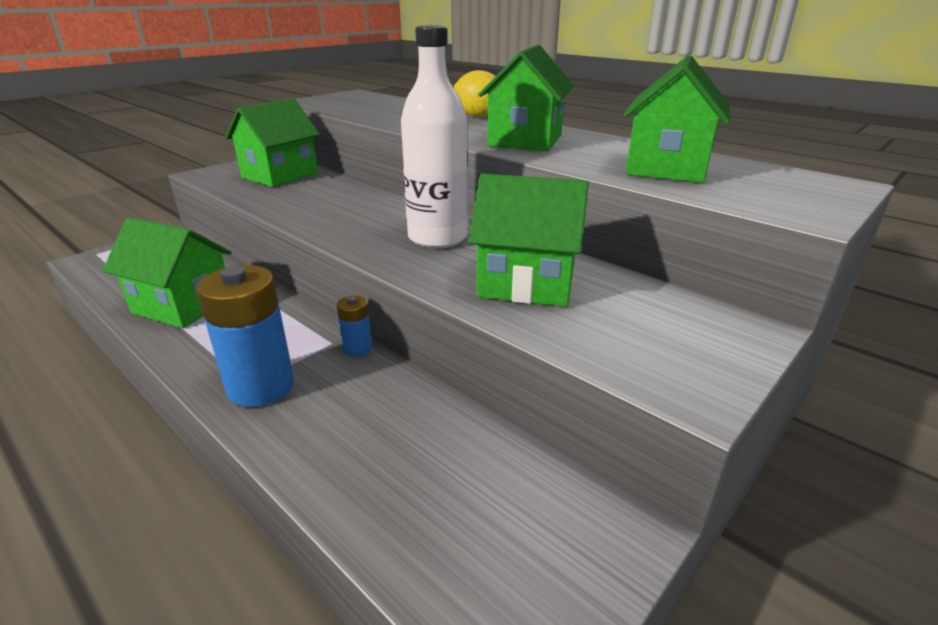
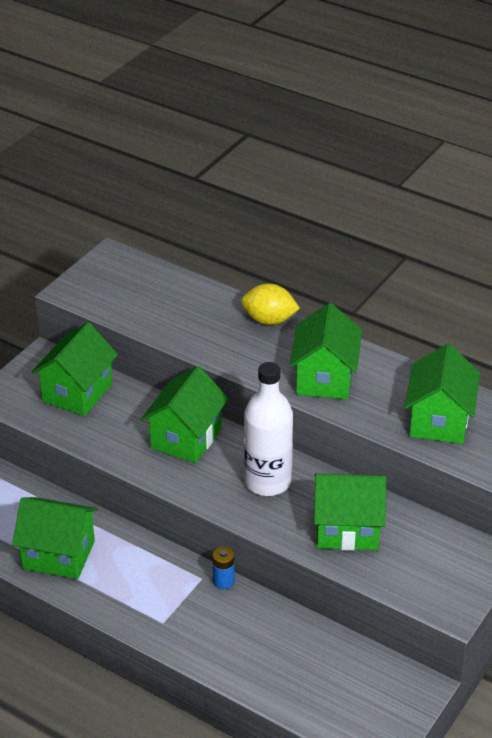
camera: 10 degrees left, 10 degrees up
(261, 387) = (172, 624): blue battery -> none
(364, 205) = (186, 438): none -> green house

